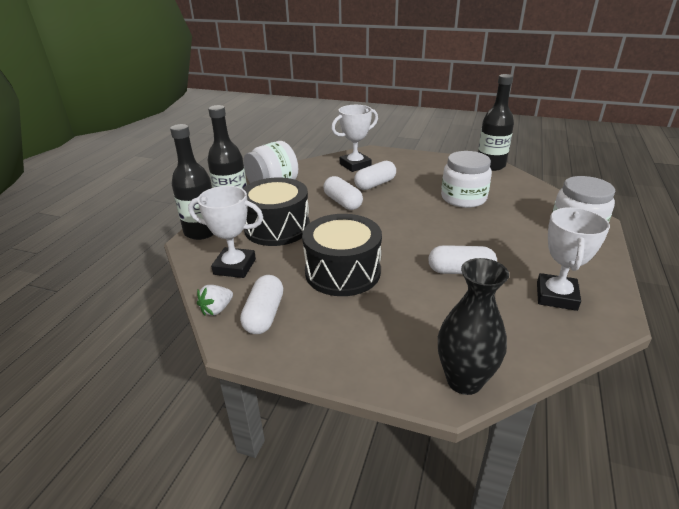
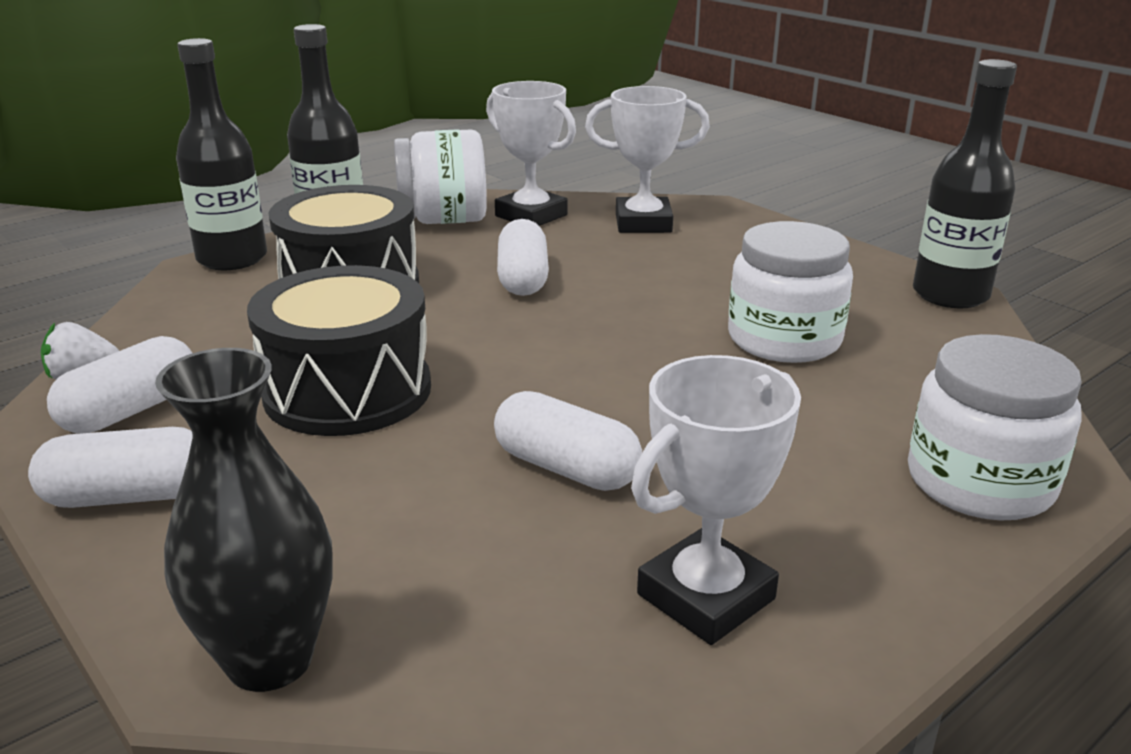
camera: 30 degrees right, 5 degrees down
(234, 267) = (199, 324): white trophy -> white trophy (531, 215)
(375, 184) = (632, 265): white capsule -> white capsule (129, 496)

